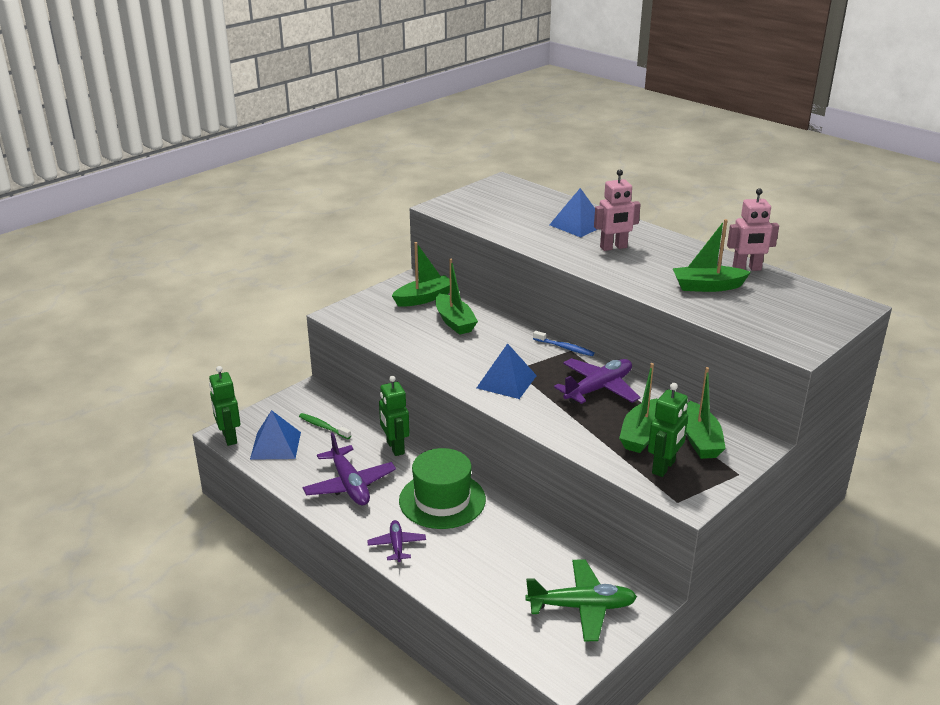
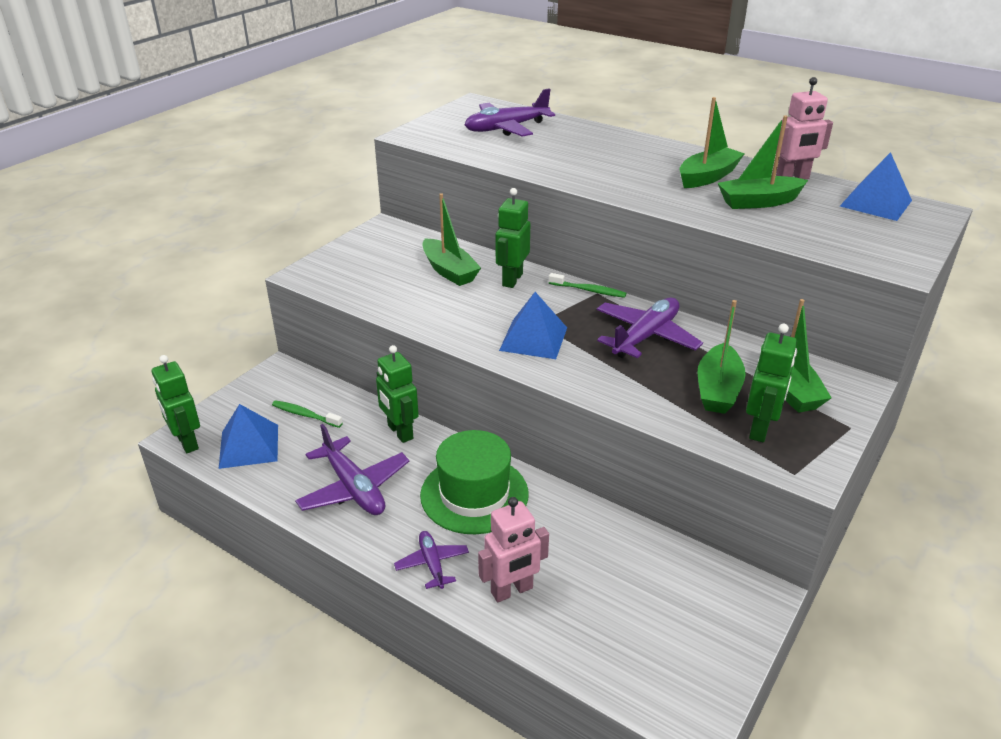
camera: 10 degrees left, 5 degrees up
(424, 298) = (405, 246): green boat -> green boat (708, 177)
(504, 333) = (512, 279): none -> green robot
(521, 206) = (506, 128): none -> purple plane
(564, 348) = (589, 290): blue toothbrush -> green toothbrush
(578, 225) = (580, 144): blue pyramid -> blue pyramid (876, 203)
(581, 607) = (686, 618): green plane -> none
(613, 247) = (631, 166): pink robot -> pink robot (512, 591)

